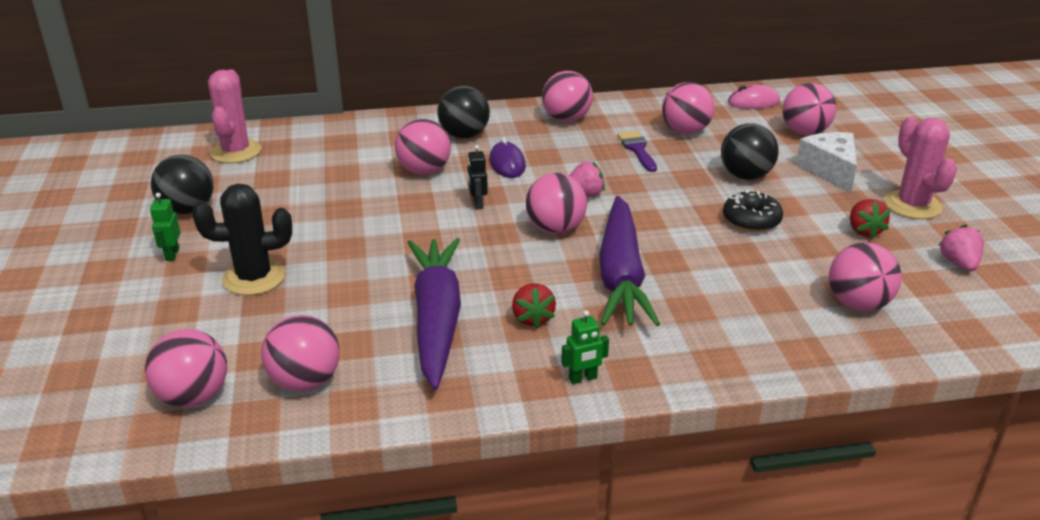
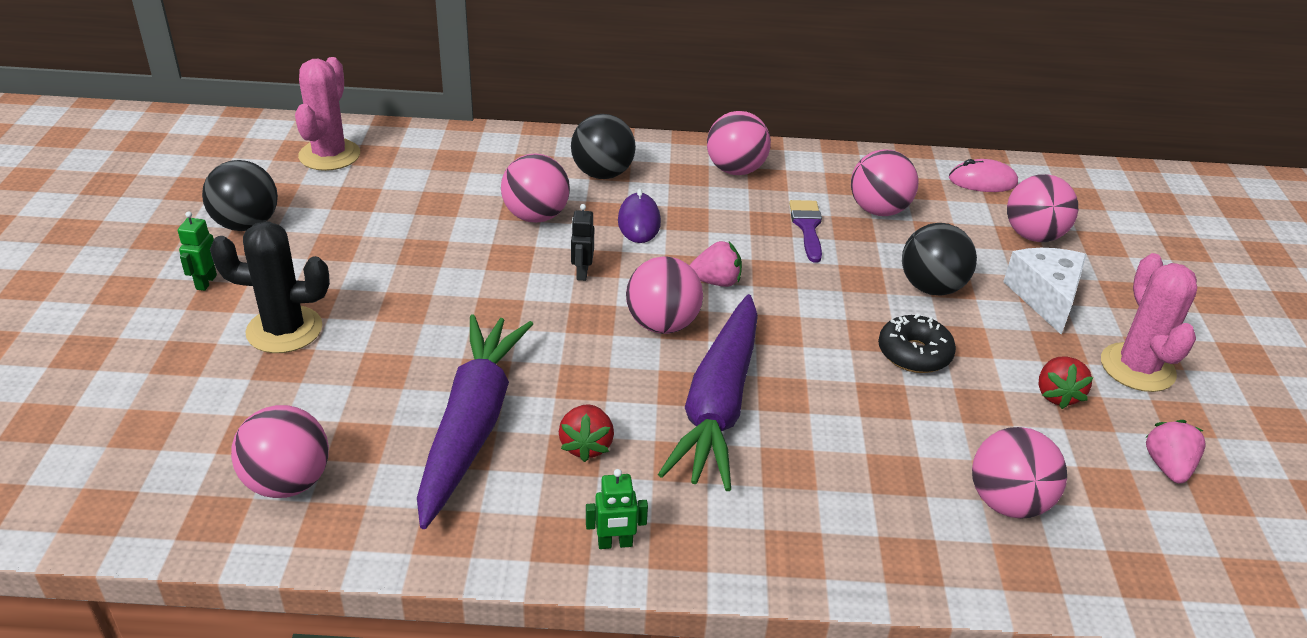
camera: 10 degrees right, 5 degrees up
(193, 397) = (156, 478): pink ball -> none

